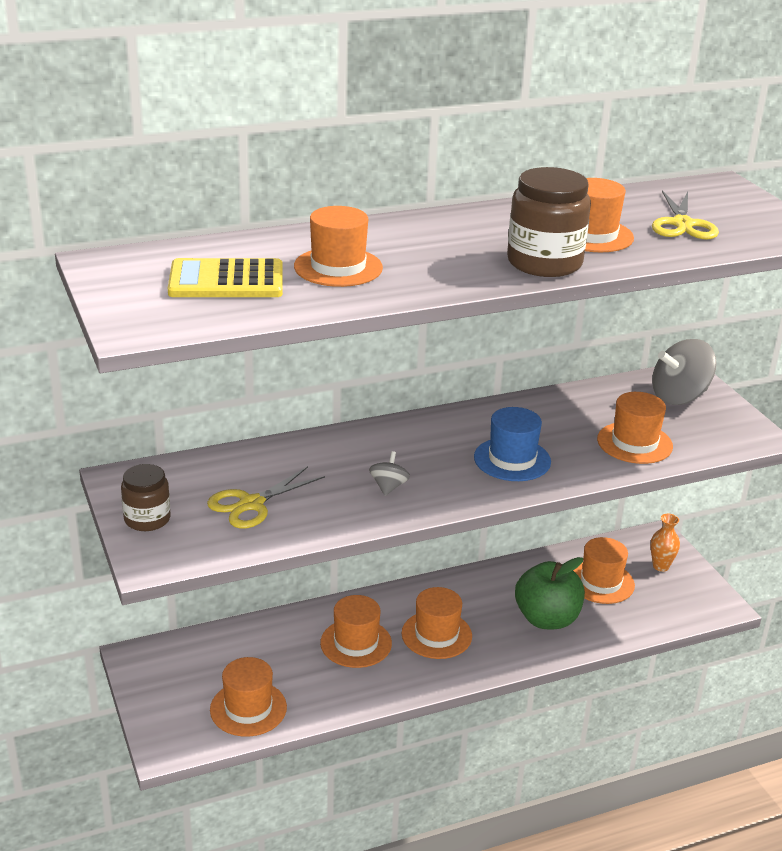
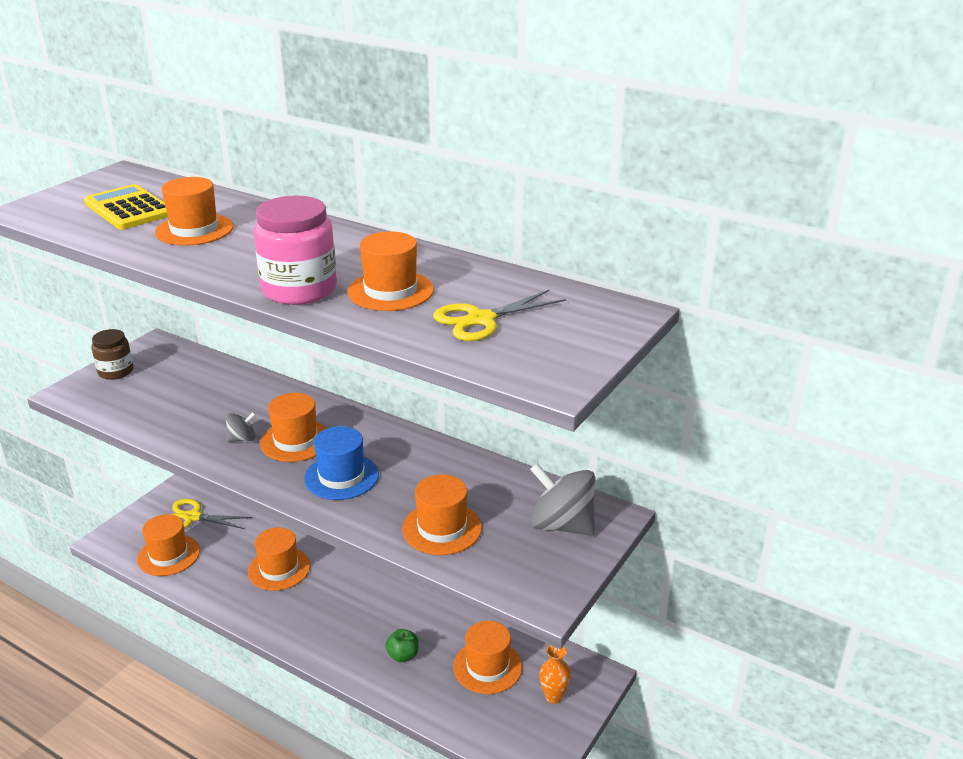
camera: 55 degrees right, 0 degrees up
(251, 504) = (167, 397): yellow scissors -> yellow scissors (192, 517)
(436, 635) = (325, 604): orange hat -> orange hat (296, 441)
(544, 263) = (299, 289): brown jar -> pink jar
(547, 619) = (403, 655): green apple -> green apple, size x0.49

